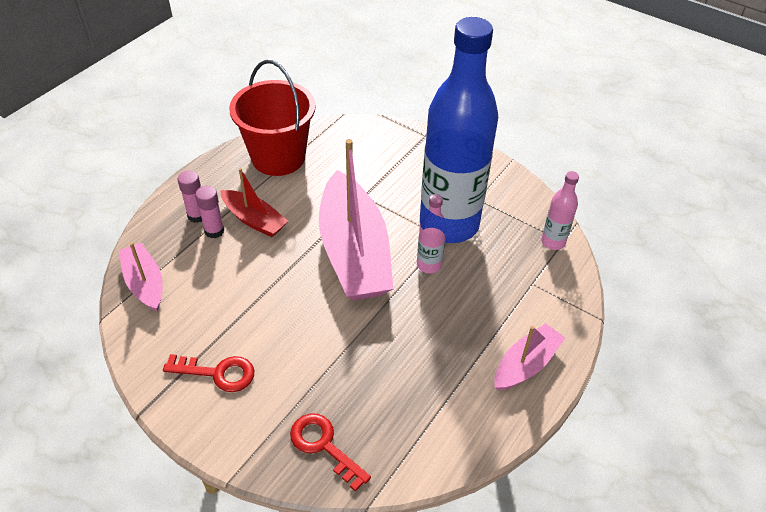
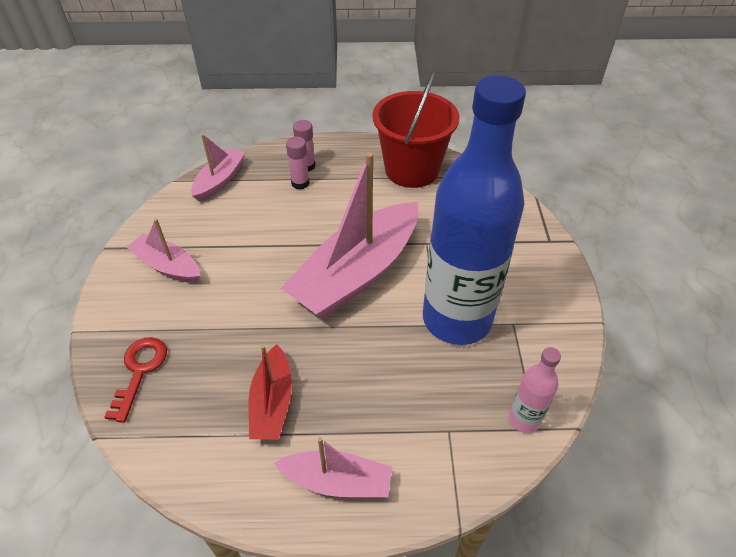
camera: 55 degrees right, 0 degrees up
(218, 373) = (167, 266): red key -> pink boat
(254, 220) = (332, 197): red boat -> red boat (272, 402)
(429, 265) = (392, 332): pink bottle -> none

